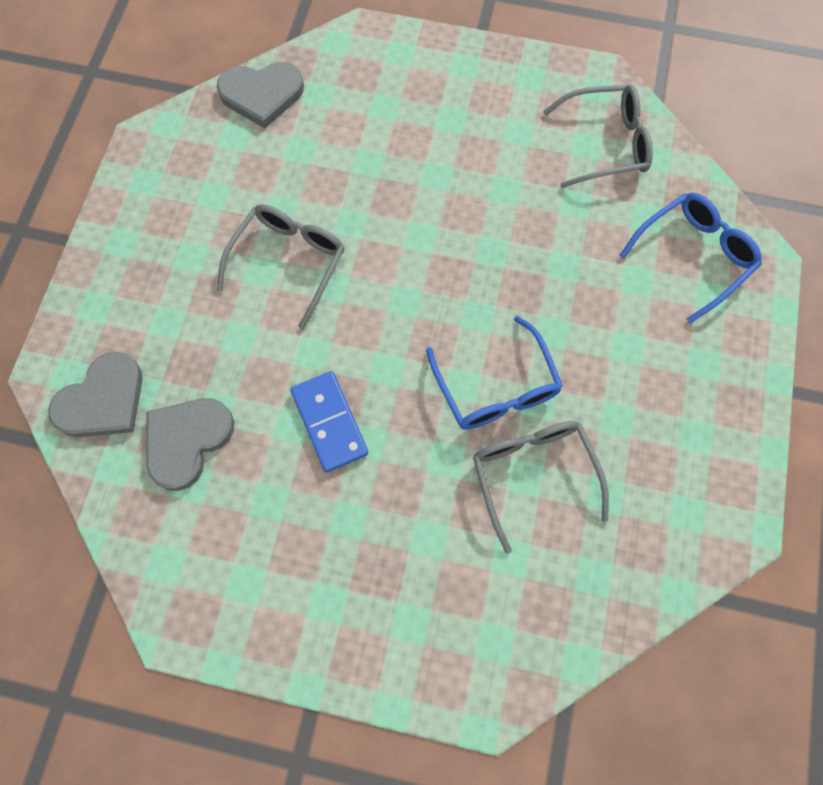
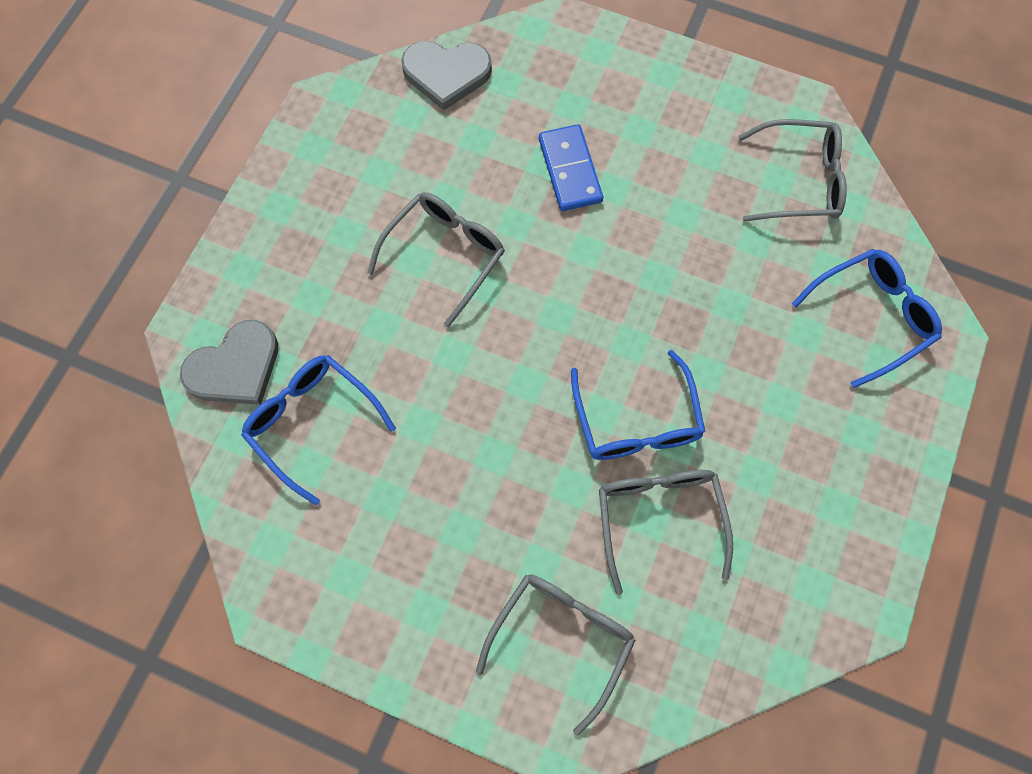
camera: 10 degrees right, 0 degrees up
(187, 441) = (312, 423): grey heart -> blue glasses
(329, 422) = (458, 428): blue domino -> blue domino (569, 170)
(461, 605) = (561, 639): none -> grey glasses

